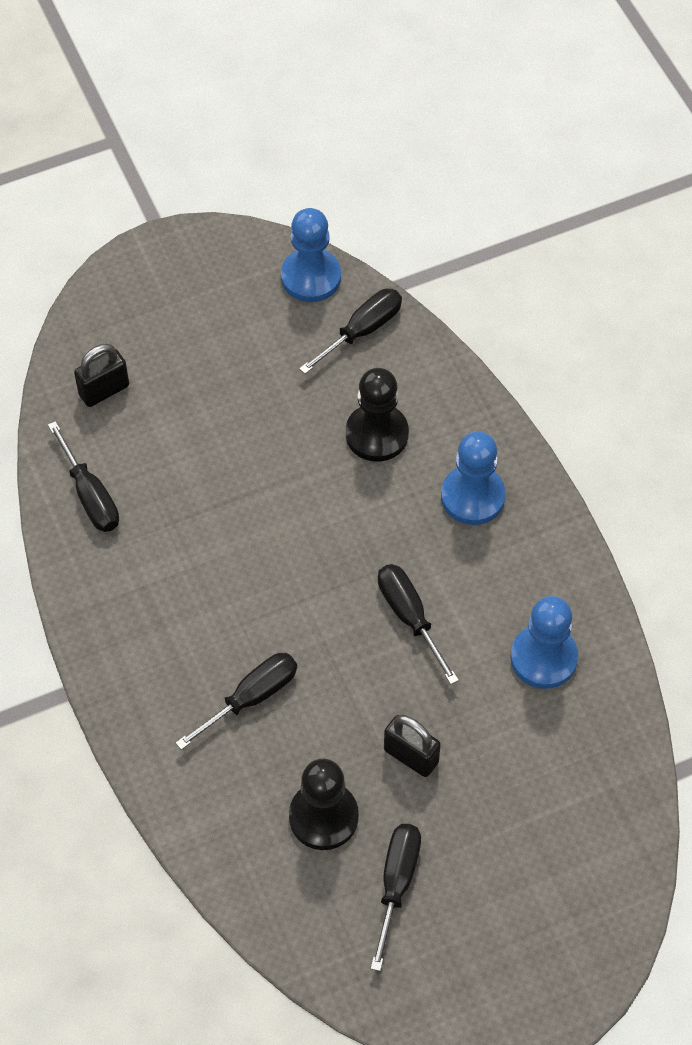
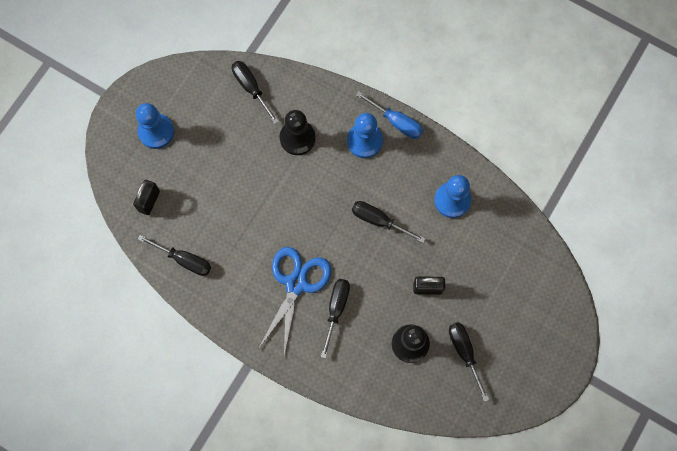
camera: 35 degrees left, 15 degrees up
(221, 626) = (296, 284): none -> blue scissors
(311, 277) = (205, 75): blue pawn -> blue pawn (156, 132)
(361, 331) = (251, 88): black screwdriver -> black screwdriver turned 45 degrees counterclockwise
(541, 499) = (396, 122): none -> blue screwdriver

